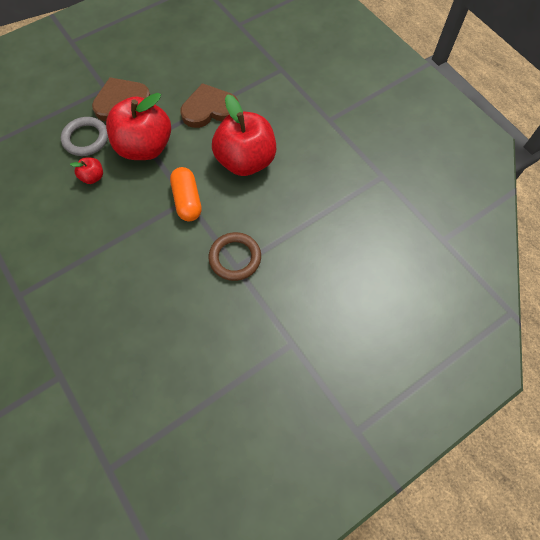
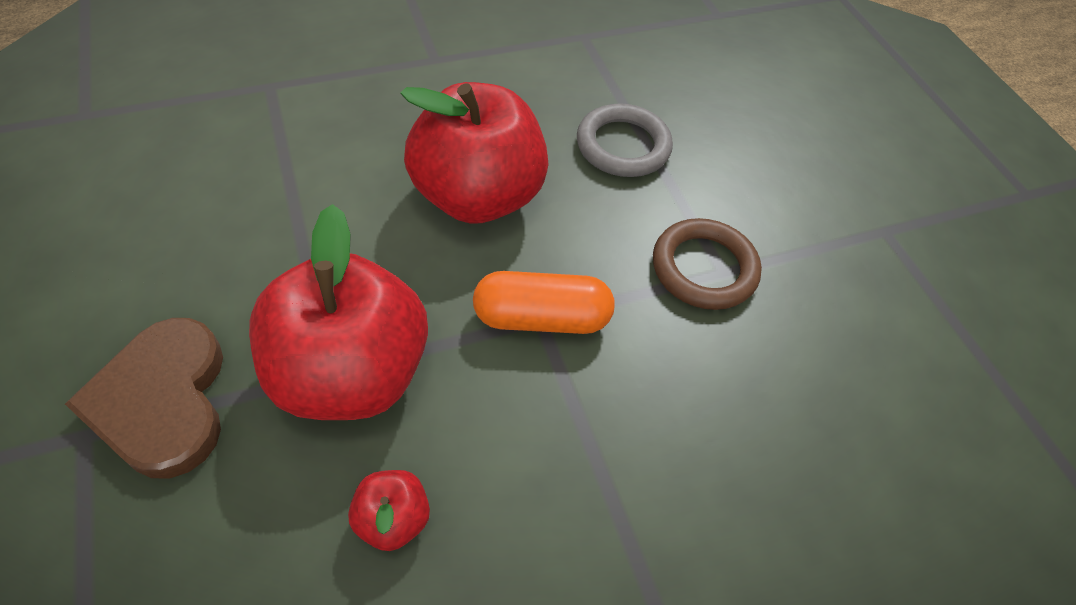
camera: 80 degrees left, 10 degrees down
(86, 139) = (245, 518): grey ring -> grey ring (623, 146)
(209, 109) = (305, 222): brown heart -> none

